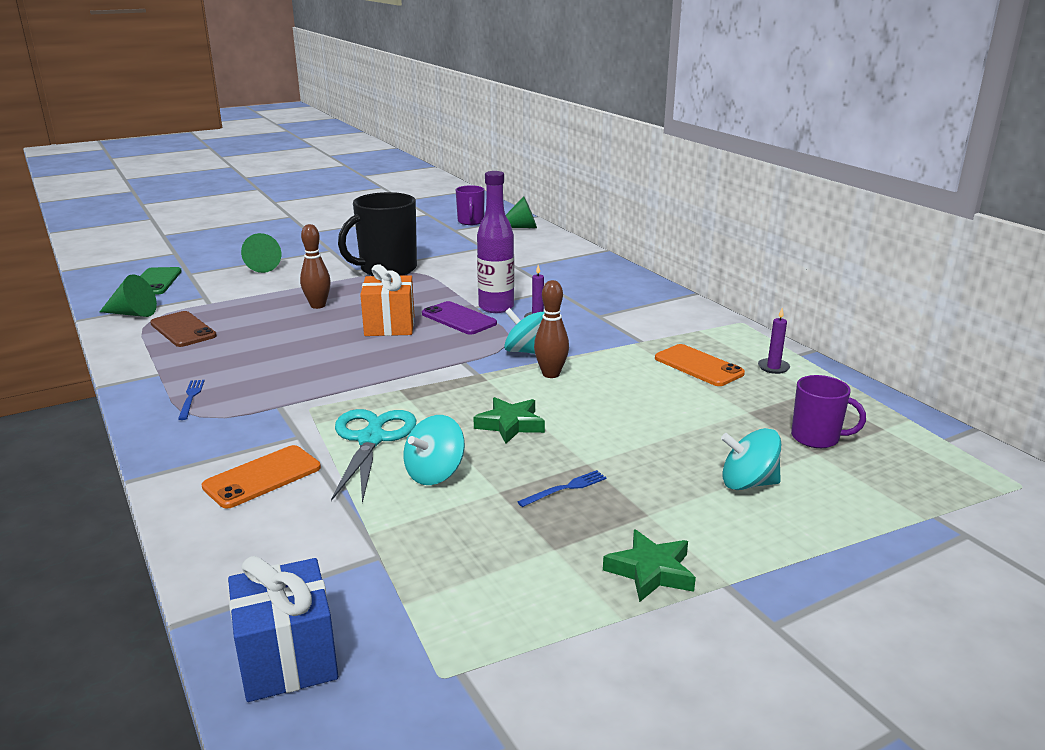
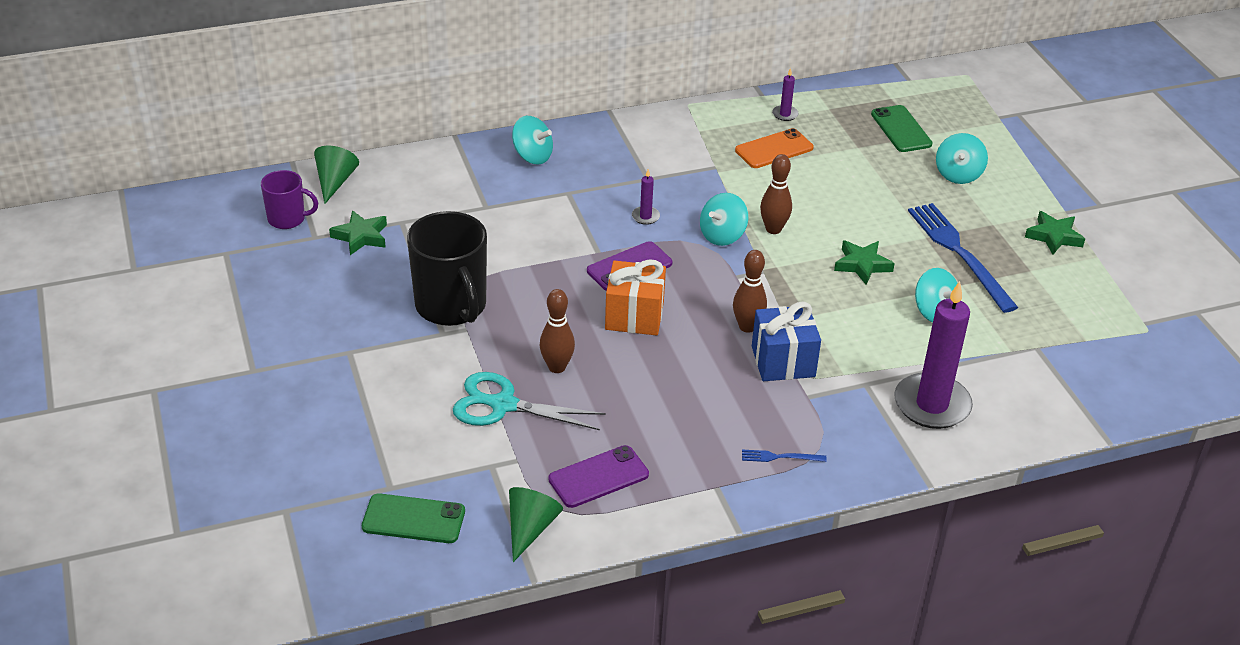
camera: 80 degrees left, 15 degrees up
(183, 330) = (598, 477): brown phone -> purple phone
(260, 267) = (392, 417): green cone -> none
(262, 477) = (932, 405): orange phone -> purple candle
(288, 659) = (1138, 390): blue gift -> blue gift (783, 361)
(371, 439) = (876, 342): turquoise scissors -> turquoise scissors (502, 405)
(384, 372) = (747, 327): none -> brown bowling pin
(460, 239) = (361, 236): none -> green star
(496, 307) = (606, 238): purple bottle -> none
(565, 488) = (959, 253): blue fork -> blue fork, size x2.39
(598, 274) = (532, 156): none -> turquoise spinning top
(816, 438) = (901, 129): purple mug -> green phone

